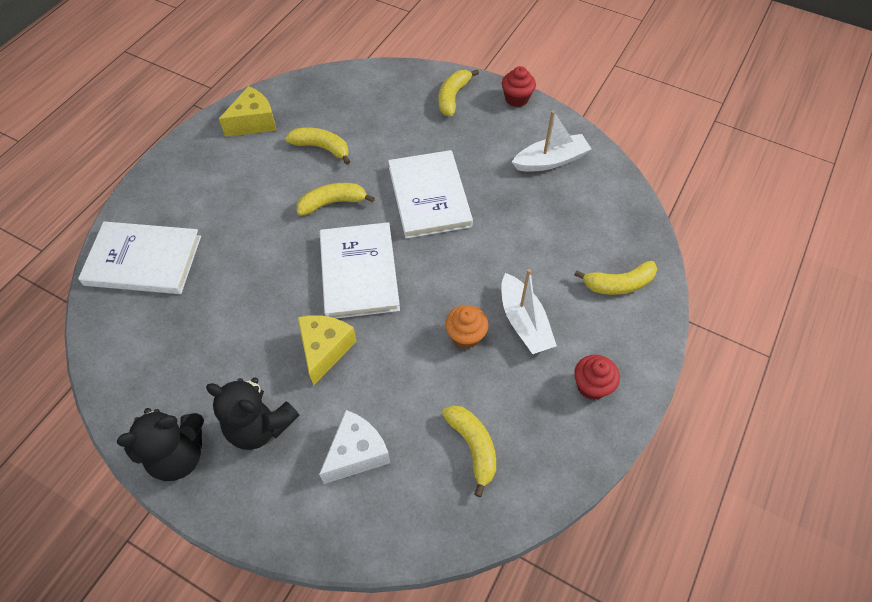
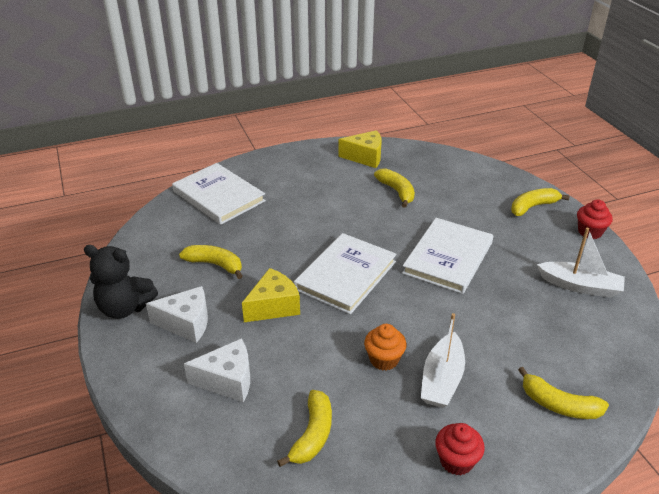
camera: 40 degrees right, 20 degrees down
(260, 426) = (186, 323): black teddy bear -> white cheese
(332, 203) = (371, 226): yellow banana -> yellow banana (215, 264)

